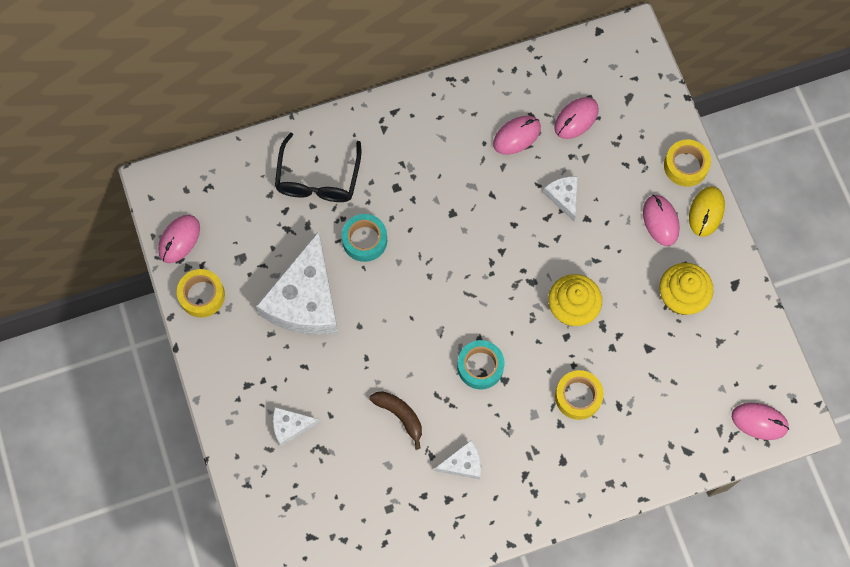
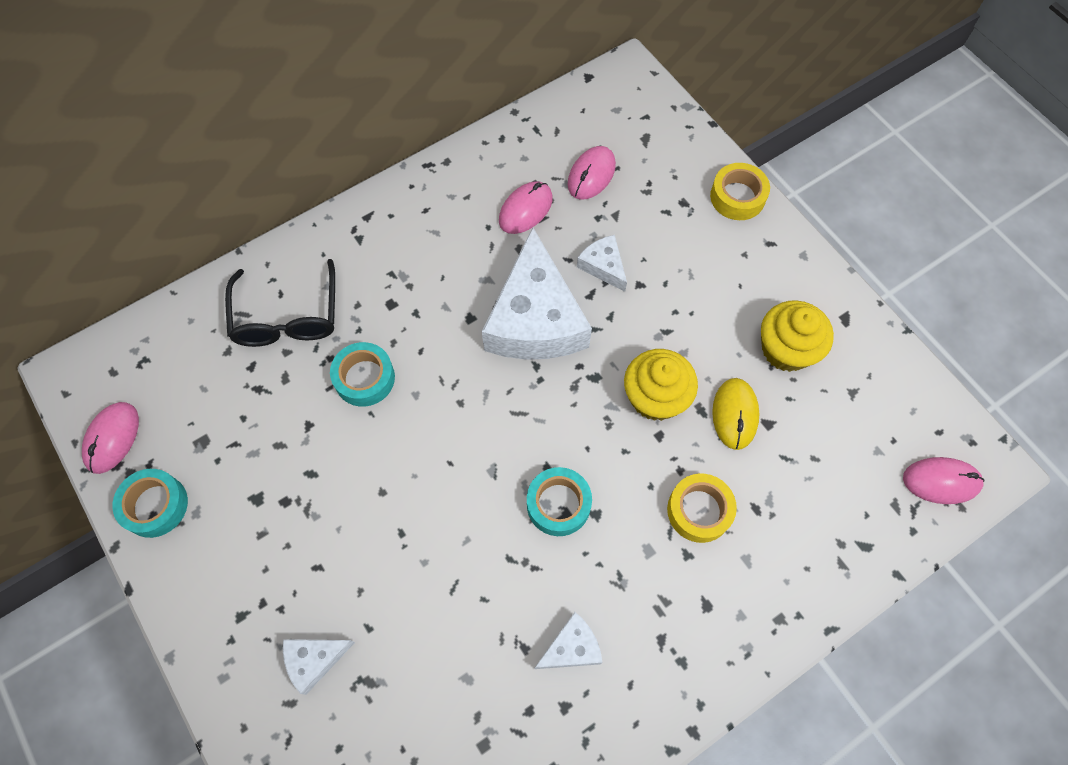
camera: 15 degrees left, 5 degrees down
(202, 295) = (155, 505): yellow tape -> turquoise tape
(305, 299) = (300, 475): white cheese -> white cheese (535, 319)
(400, 415) = (466, 601): brown banana -> none
(660, 221) = (729, 266): pink mouse -> none
(706, 212) = (780, 243): yellow mouse -> yellow mouse (735, 414)

